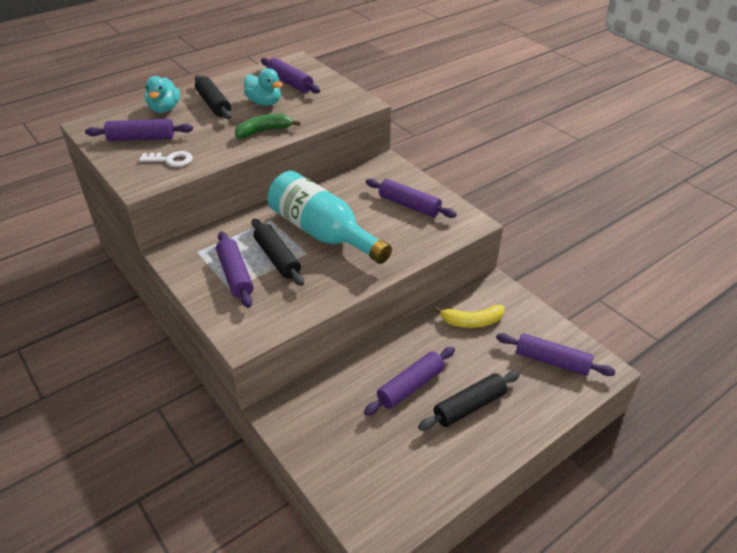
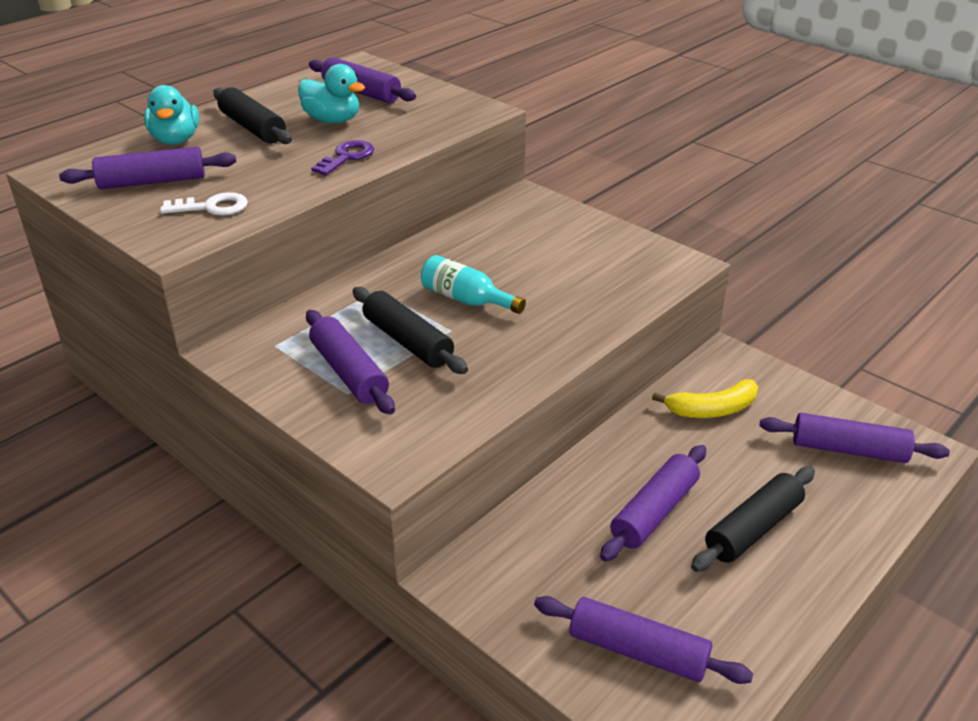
camera: 10 degrees left, 5 degrees down
(264, 131) = (347, 157): green banana -> purple key
(323, 233) = (466, 300): turquoise bottle -> turquoise bottle, size x0.49
(409, 205) = (583, 250): purple rolling pin -> purple rolling pin (638, 651)

